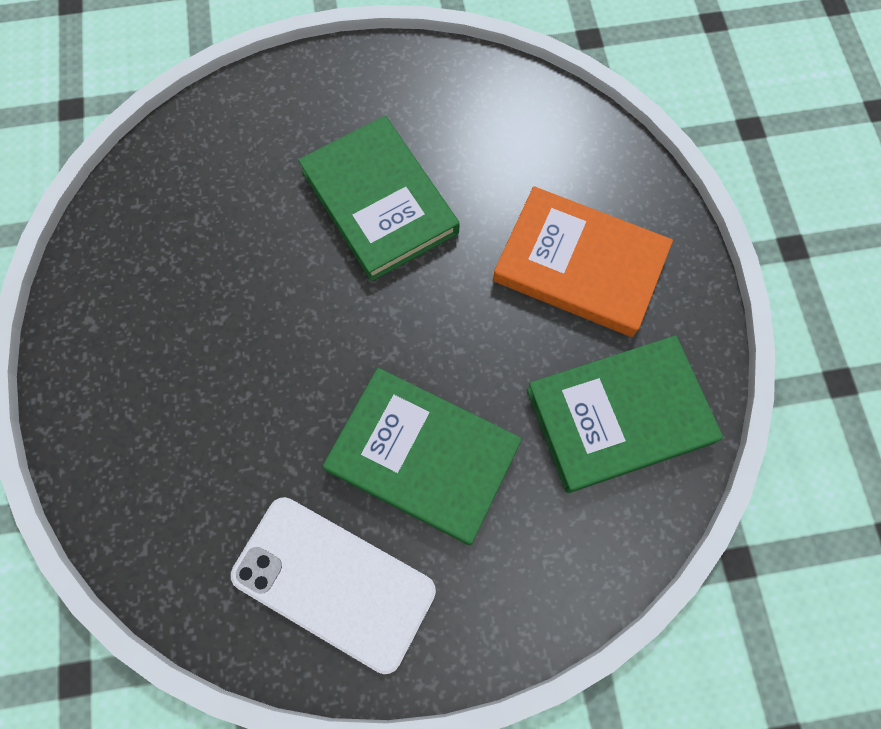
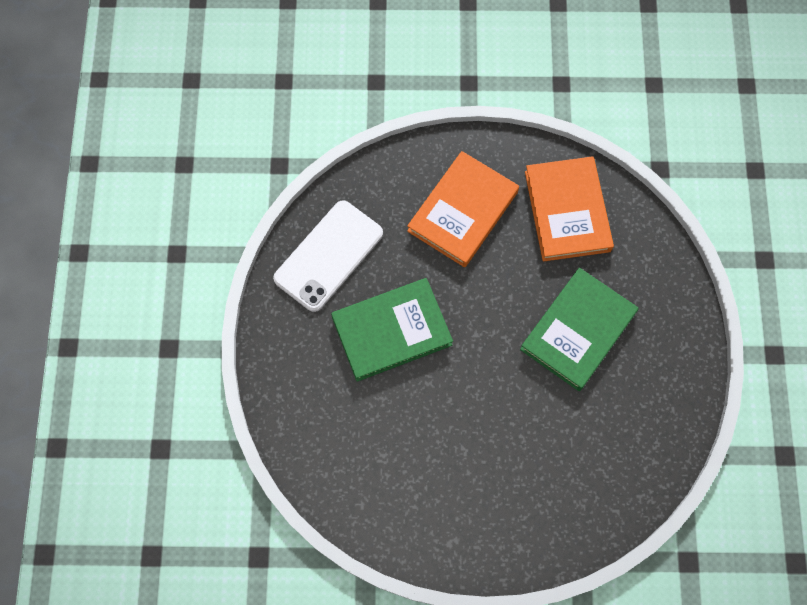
camera: 80 degrees left, 0 degrees up
(334, 582) = (648, 395): white phone -> white phone (328, 256)
(619, 416) = (567, 211): green book -> orange book

